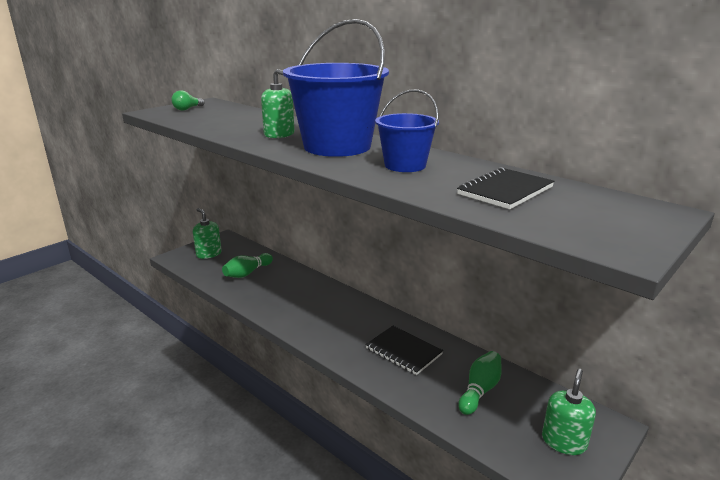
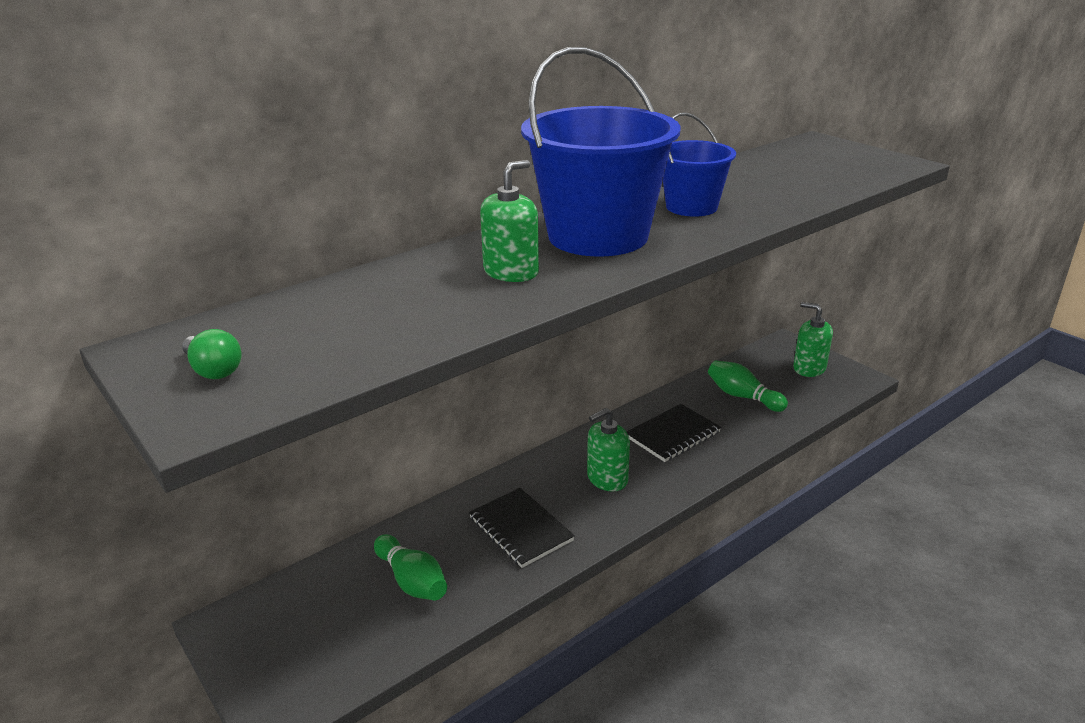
camera: 80 degrees left, 5 degrees up
(209, 254) = (295, 647): green soap dispenser -> green soap dispenser (607, 479)
(505, 191) = (776, 177): black notebook -> black notebook (520, 529)

